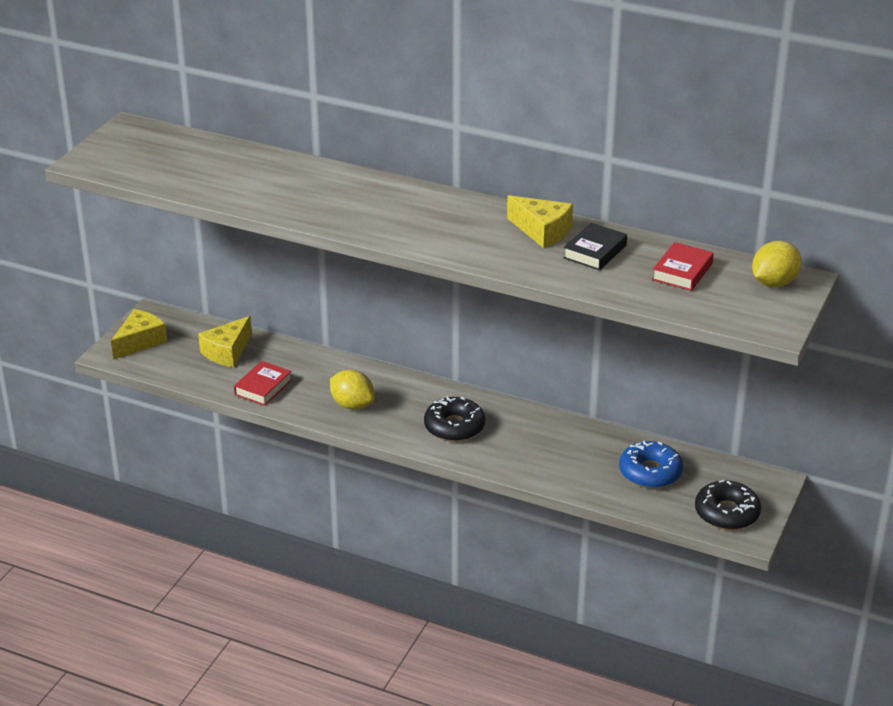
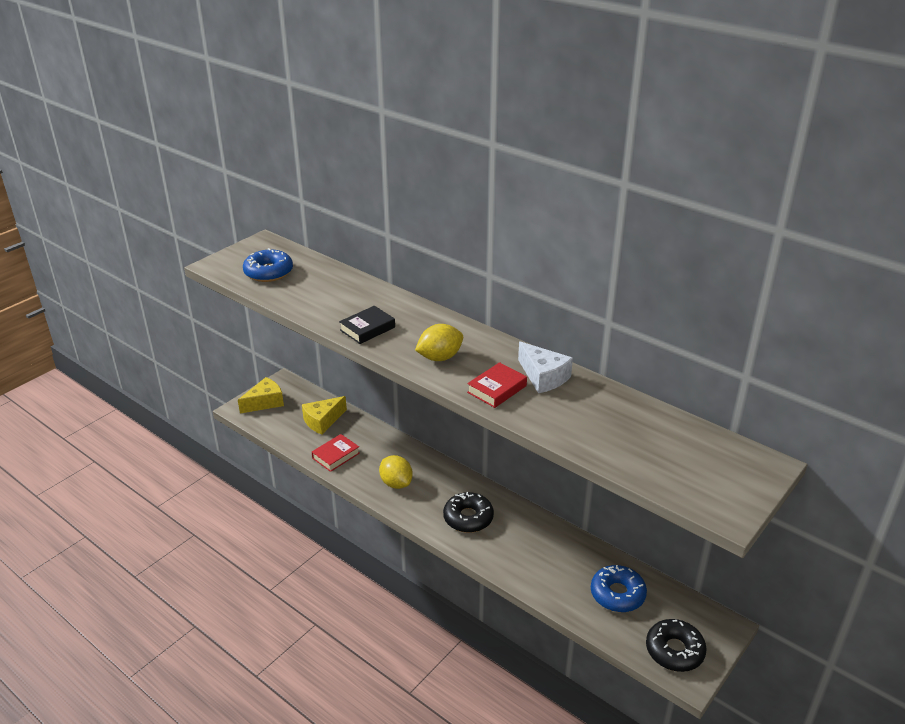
camera: 15 degrees right, 0 degrees up
(159, 162) = (268, 272): none -> blue donut
(542, 231) = (543, 377): yellow cheese -> white cheese
(595, 252) = (582, 404): black book -> black book (367, 329)
(682, 272) = (655, 437): red book -> red book (497, 389)
(774, 283) = (740, 463): yellow lemon -> yellow lemon (440, 357)

